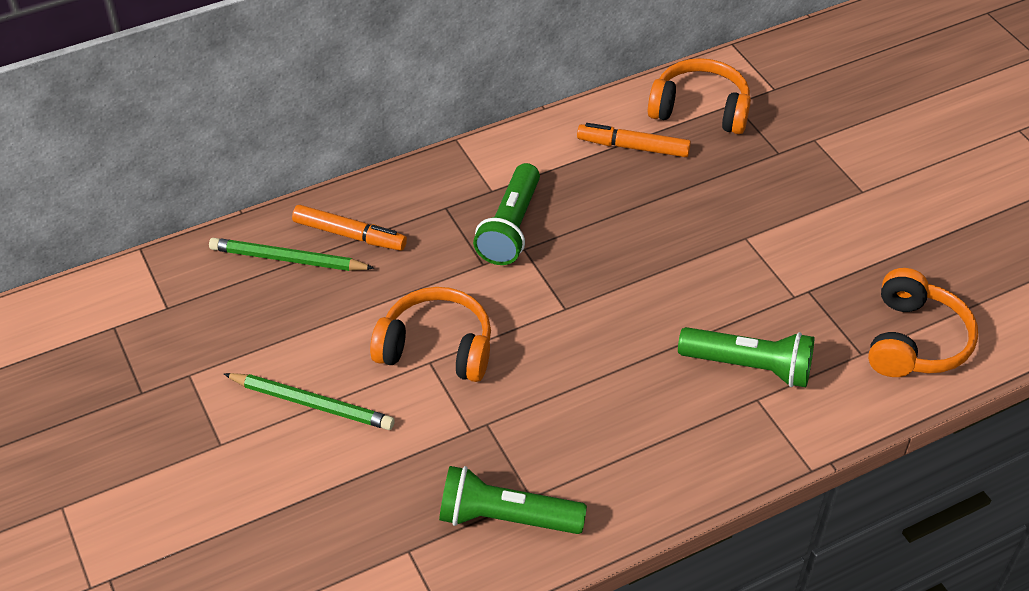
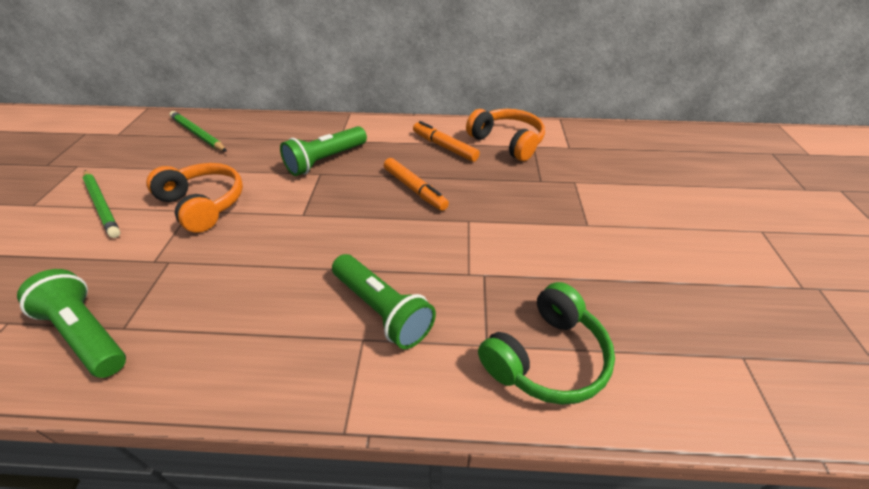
camera: 30 degrees right, 5 degrees down
(349, 235) = (241, 134): orange marker -> orange marker (415, 189)
(914, 341) = (546, 357): orange headphones -> green headphones

